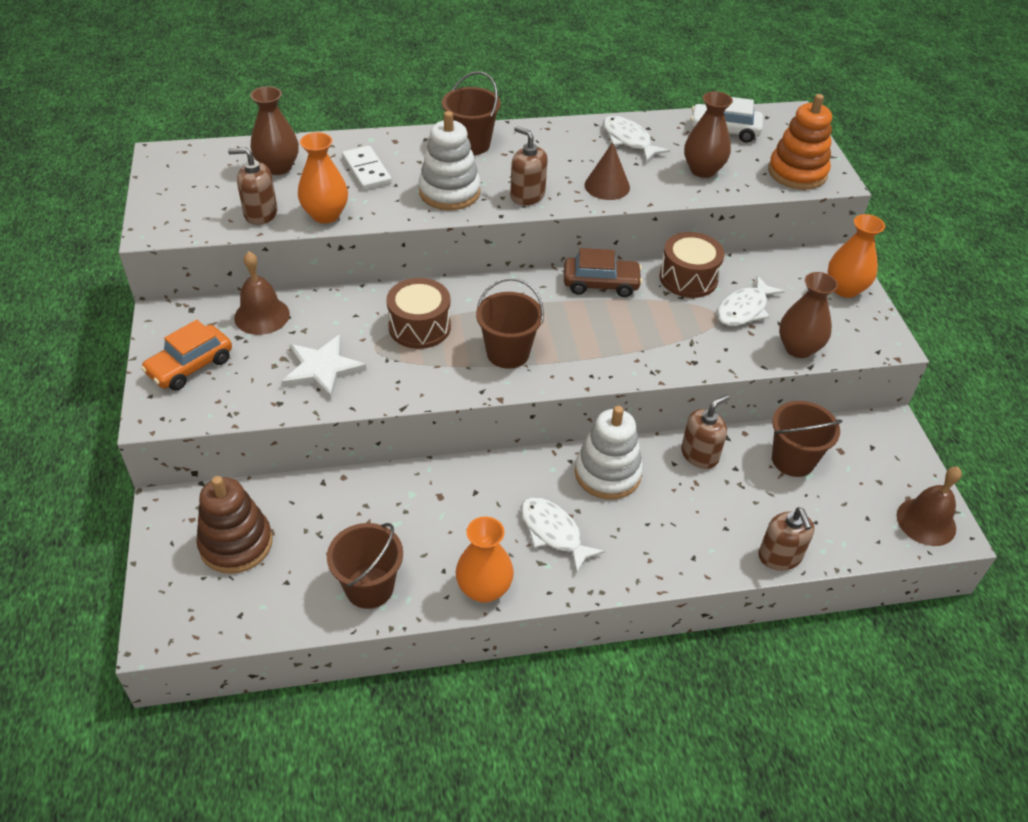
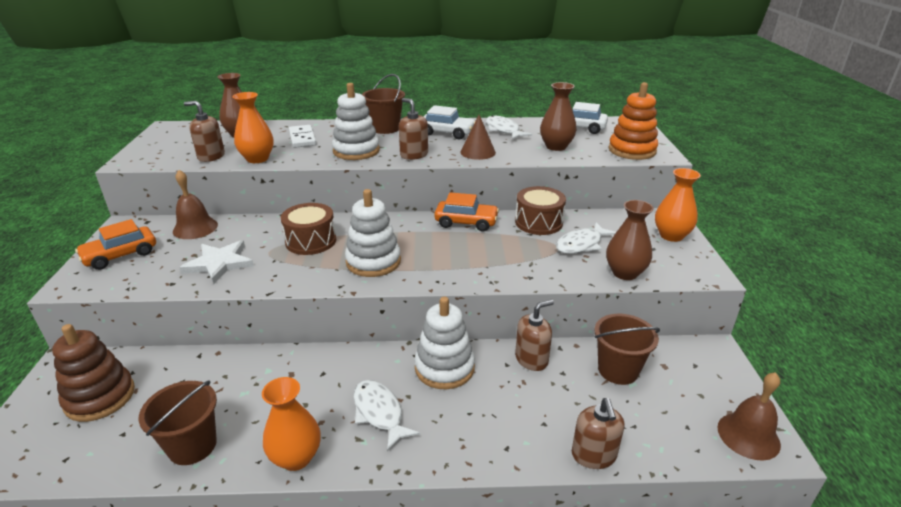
camera: 10 degrees right, 15 degrees down
(508, 353) = (373, 262): brown bucket -> white stacking toy
(556, 150) = (447, 133): none -> white car
(601, 284) = (466, 222): brown car -> orange car

